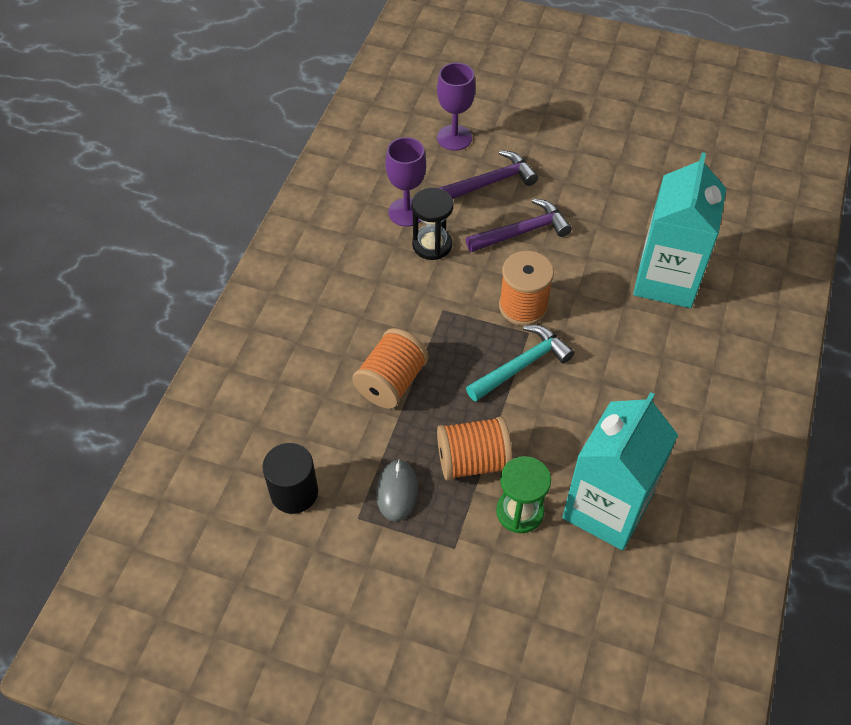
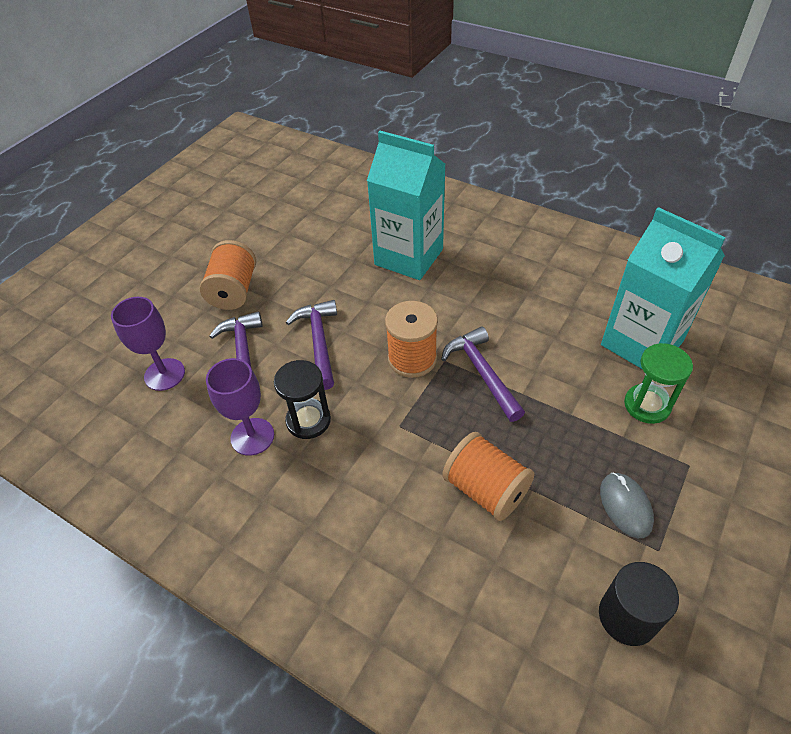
camera: 75 degrees left, 5 degrees down
(397, 491) = (625, 506): grey mouse -> grey mouse turned 60 degrees clockwise
(473, 461) = (590, 432): orange spool -> orange spool (234, 291)
(522, 365) = (482, 372): turquoise hammer -> purple hammer

